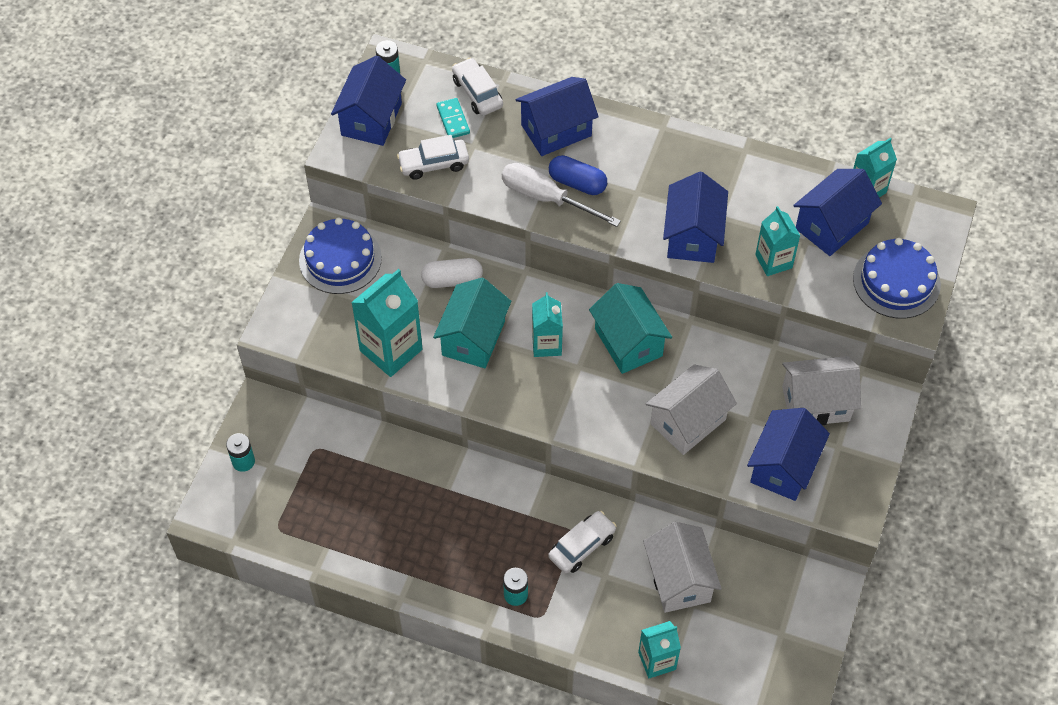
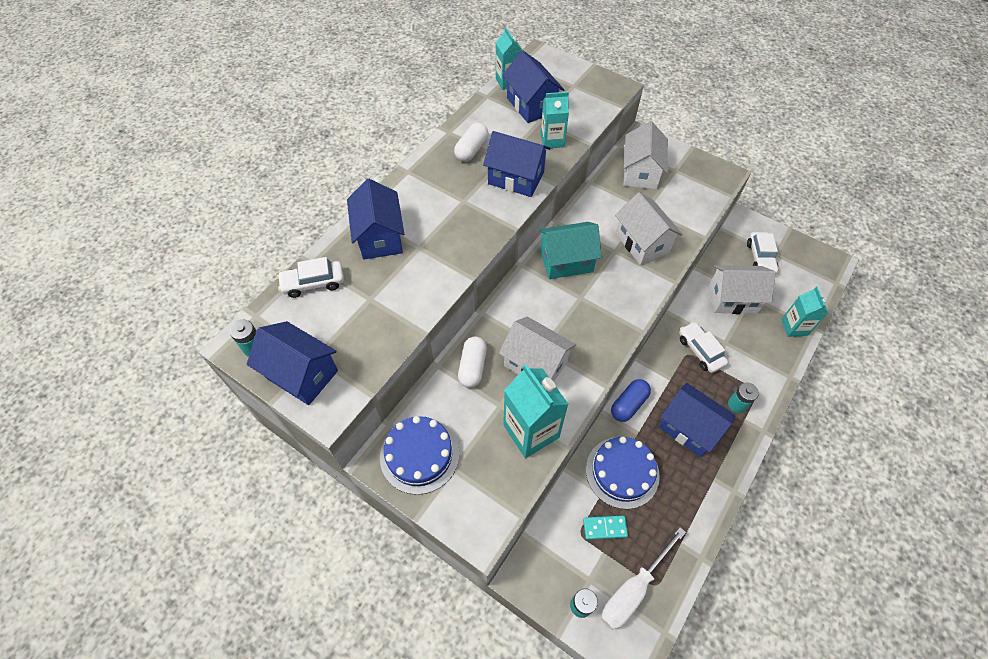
camera: 75 degrees left, 0 degrees up
(433, 164) = (377, 333): white car -> white car (760, 258)
(453, 120) = (334, 308): turquoise domino -> turquoise domino (605, 528)
(473, 338) = (535, 364): turquoise house -> white house
(546, 198) = (447, 259): white screwdriver -> white screwdriver (633, 589)
(546, 344) = (555, 313): turquoise carton -> none
(577, 183) = (439, 235): blue capsule -> blue capsule (628, 404)
(723, 181) = (471, 150): none -> white capsule
(783, 467) = (687, 201): blue house -> blue house (689, 428)
(896, 281) = (586, 87): blue cake -> blue cake (622, 472)

